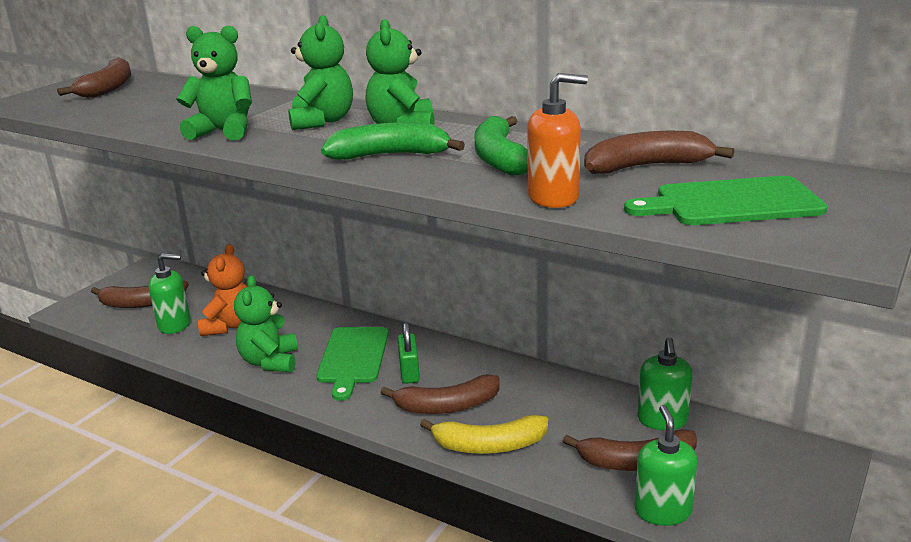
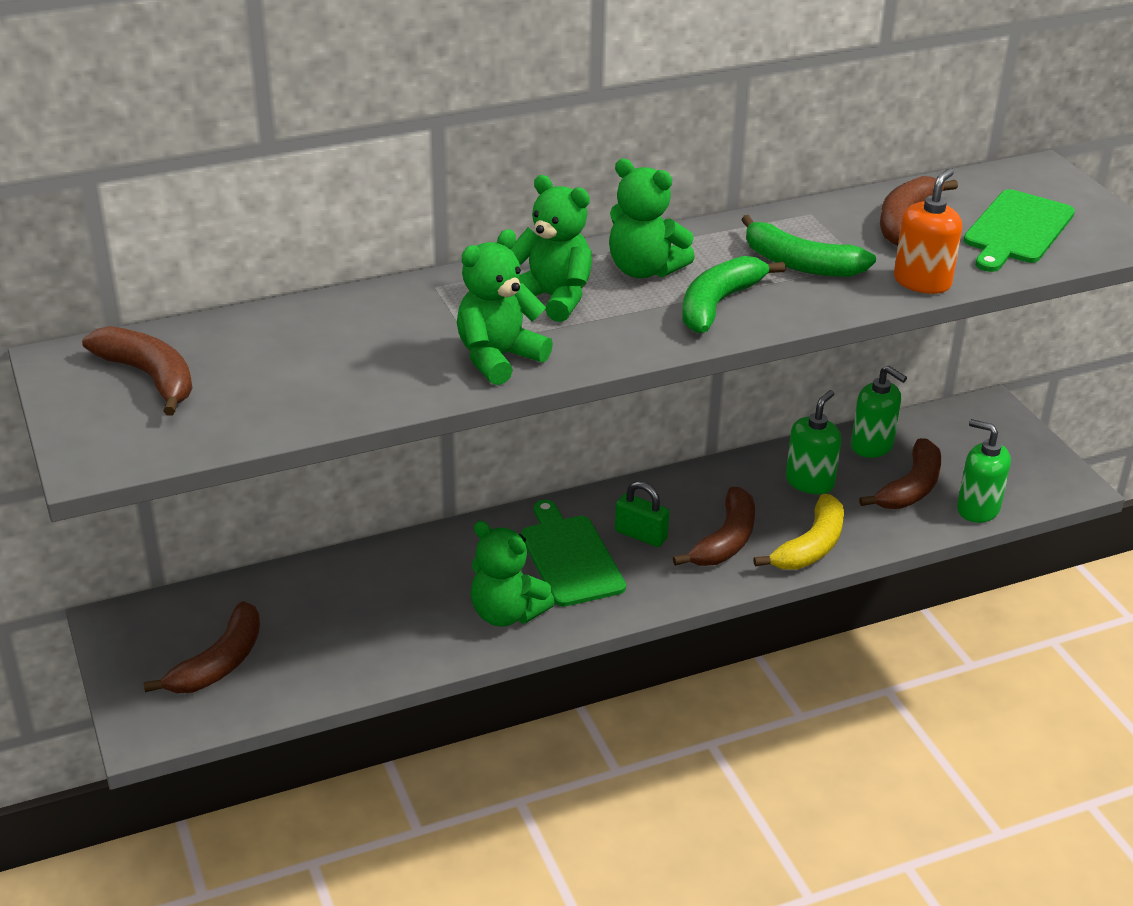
camera: 55 degrees left, 10 degrees up
(175, 325) = (321, 653): green soap dispenser -> green soap dispenser (810, 482)
(229, 325) = (382, 613): orange teddy bear -> none
(353, 358) = (570, 557): green cutting board -> green cutting board turned 150 degrees counterclockwise

